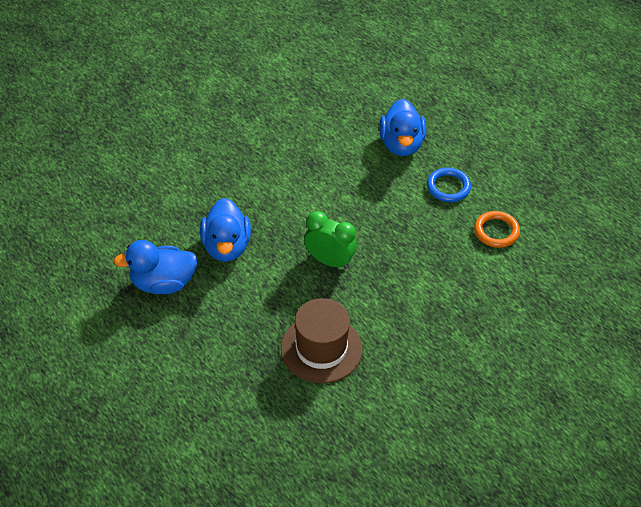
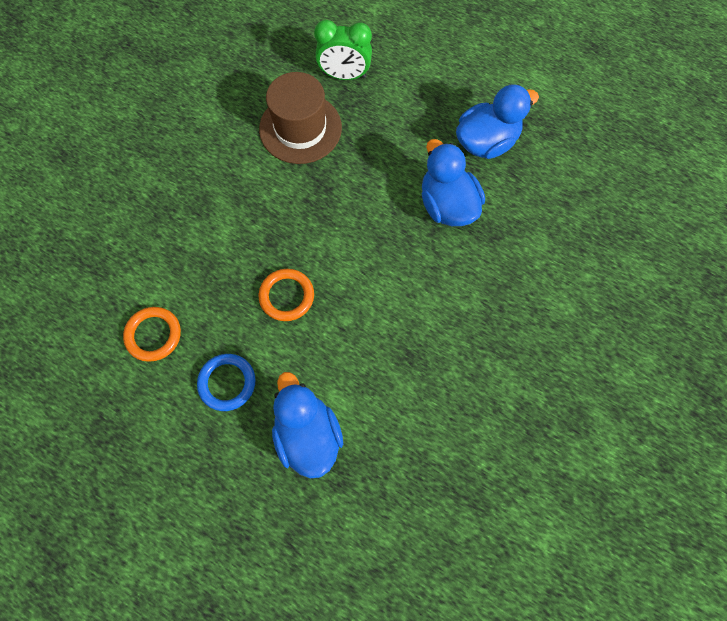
camera: 160 degrees right, 20 degrees up
(329, 261) = (331, 226): green clock -> green clock (344, 76)
(385, 225) = (287, 296): none -> orange ring

